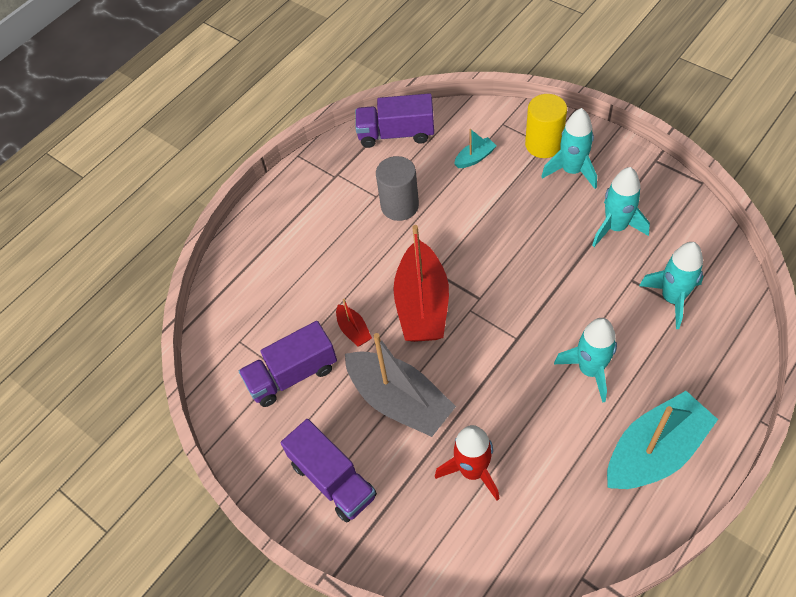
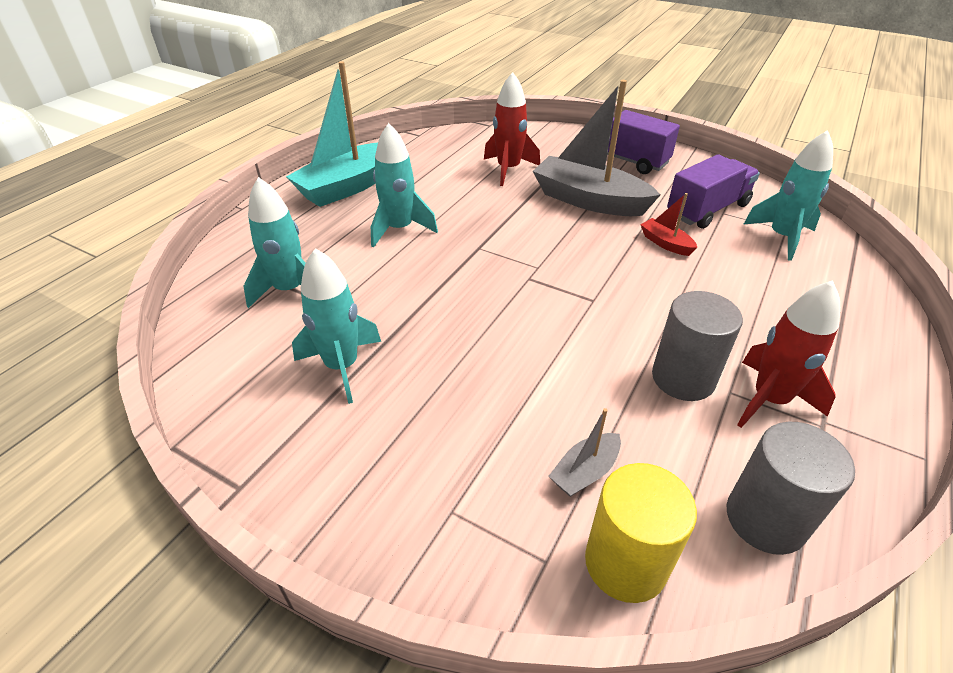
camera: 165 degrees right, 15 degrees down
(356, 190) = (769, 400): none -> red rocket
(396, 134) = (765, 519): purple truck -> grey cylinder
(422, 304) = (596, 268): red boat -> none
(475, 158) = (585, 472): turquoise boat -> grey boat
(543, 144) = (454, 511): yellow cylinder -> yellow cylinder (625, 563)
(572, 171) = (401, 455): turquoise rocket -> turquoise rocket (781, 237)

